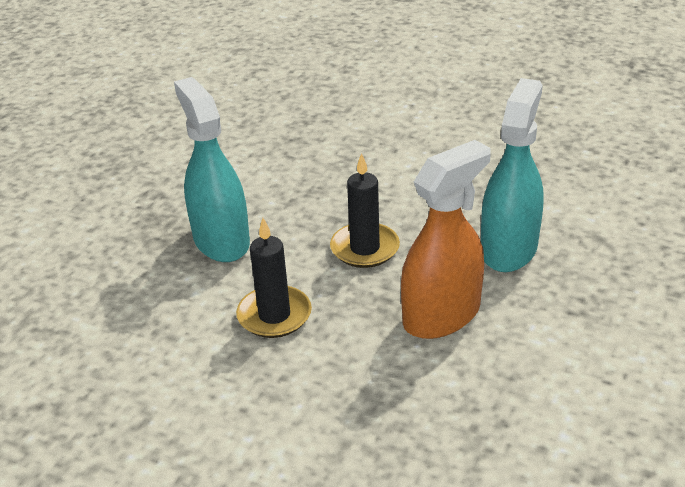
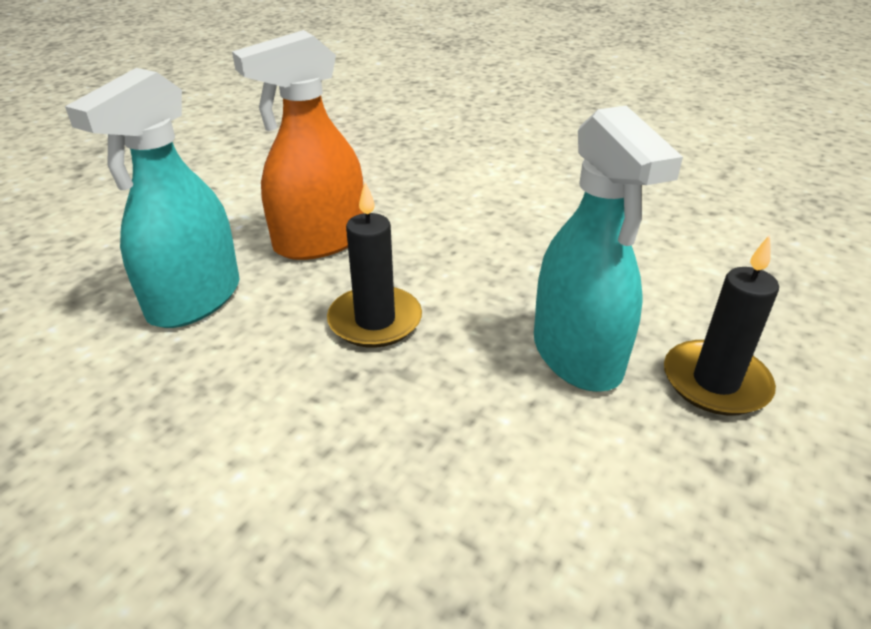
camera: 175 degrees left, 0 degrees up
(274, 315) = (497, 258): black candle -> black candle (715, 382)

